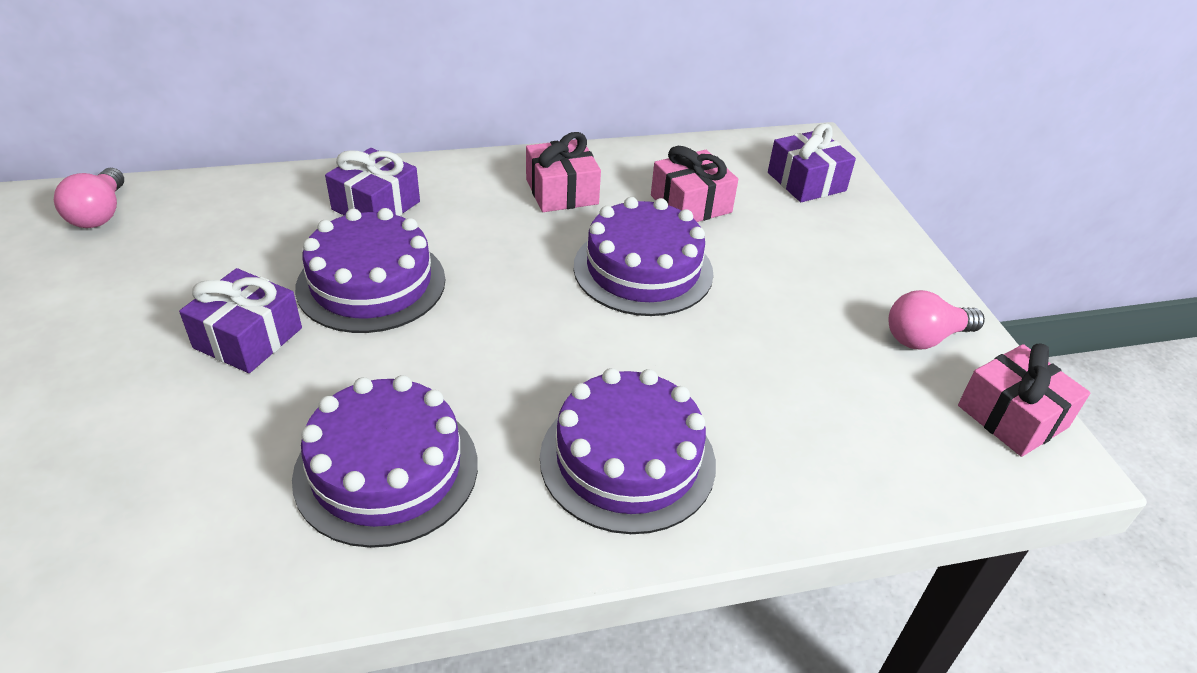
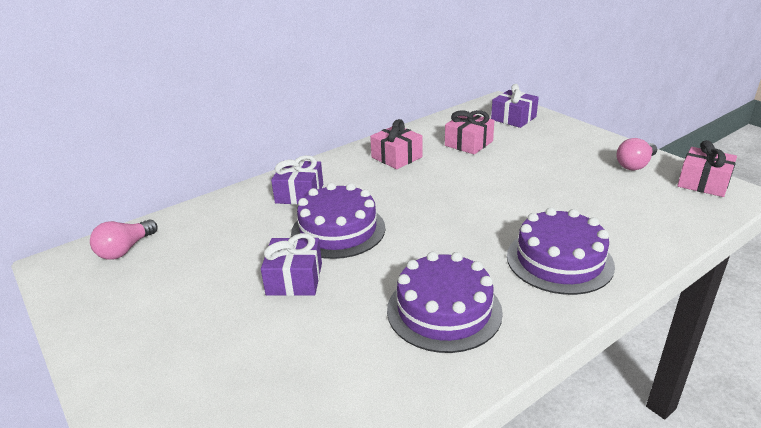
camera: 20 degrees left, 10 degrees down
(100, 214) = (125, 250): pink light bulb -> pink light bulb turned 60 degrees clockwise
(643, 269) = (476, 178): purple cake -> none

